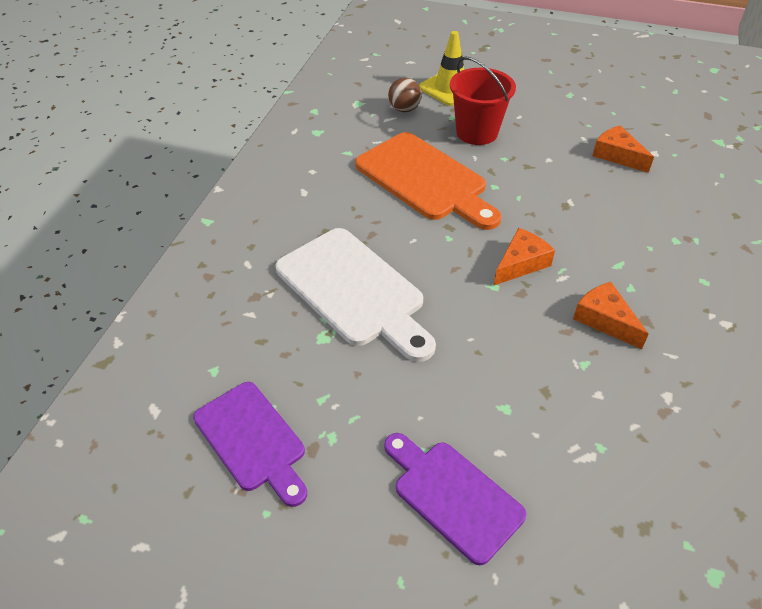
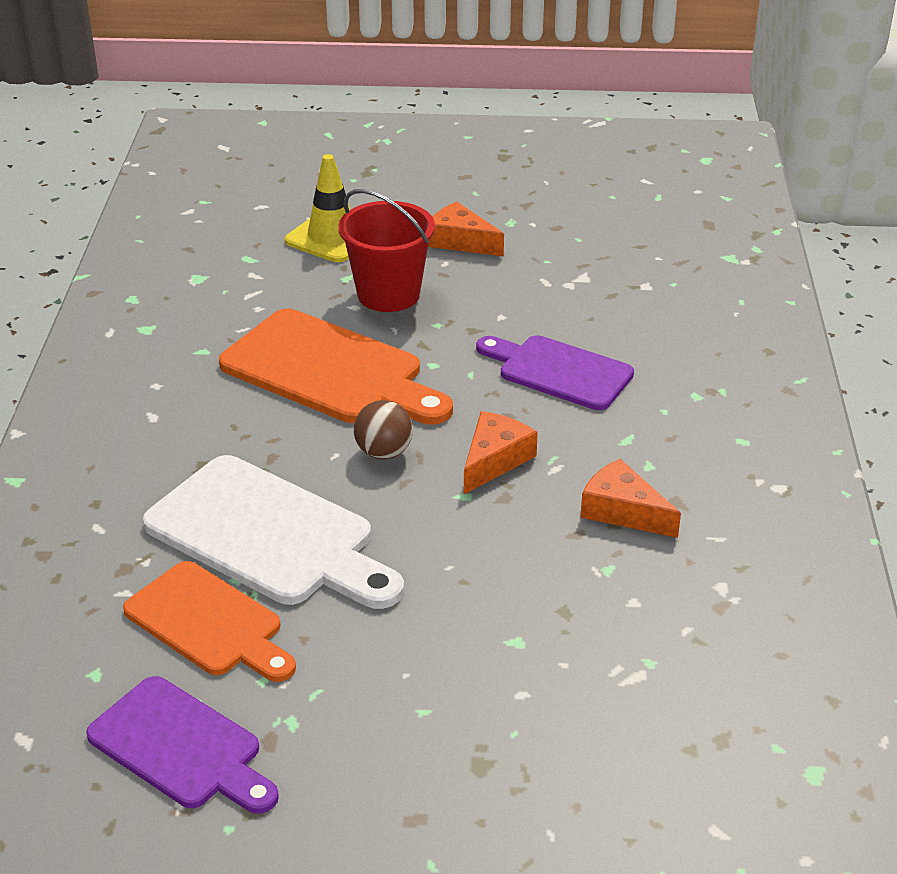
camera: 15 degrees left, 10 degrees down
(298, 348) = (209, 623): none -> orange cutting board
(404, 109) = (271, 277): brown ball -> brown ball (383, 452)
(452, 496) = (473, 756): purple cutting board -> purple cutting board (559, 371)
(617, 155) = (595, 297): orange cheese -> orange cheese (460, 241)

